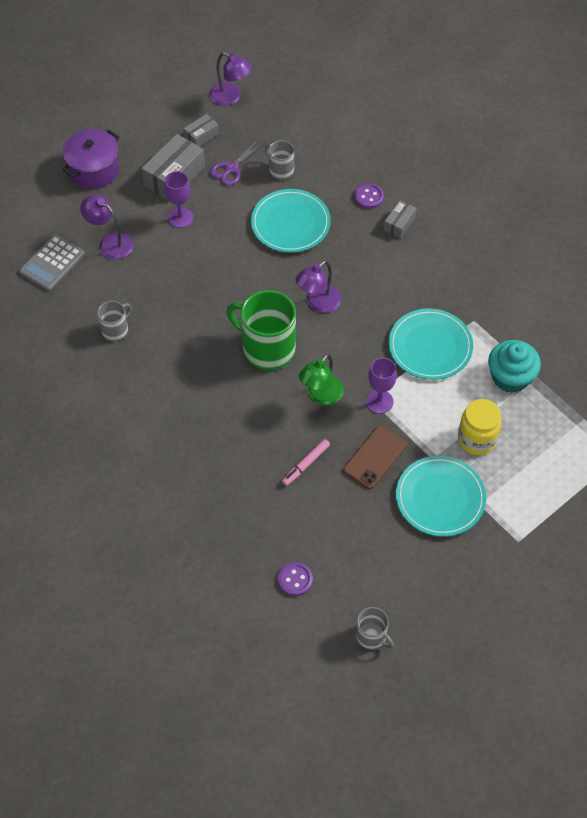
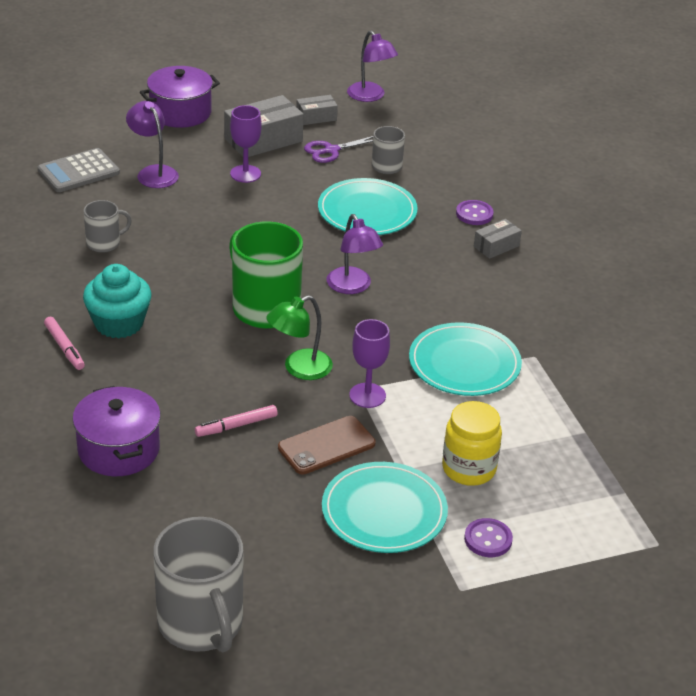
camera: 20 degrees right, 20 degrees down
(146, 442) = (64, 348): none -> pink marker
(238, 518) = (118, 449): none -> purple pot
(295, 579) = (145, 532): purple button -> purple button (488, 539)
(318, 303) = (352, 287): purple lamp -> purple lamp turned 90 degrees counterclockwise
(372, 636) = (201, 624): grey mug -> grey mug, size x1.94
(510, 377) = (550, 422): turquoise cupcake -> turquoise cupcake (119, 323)

